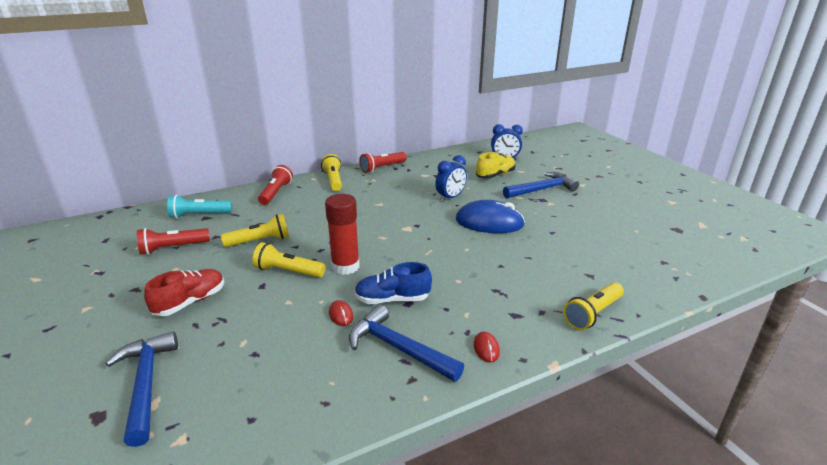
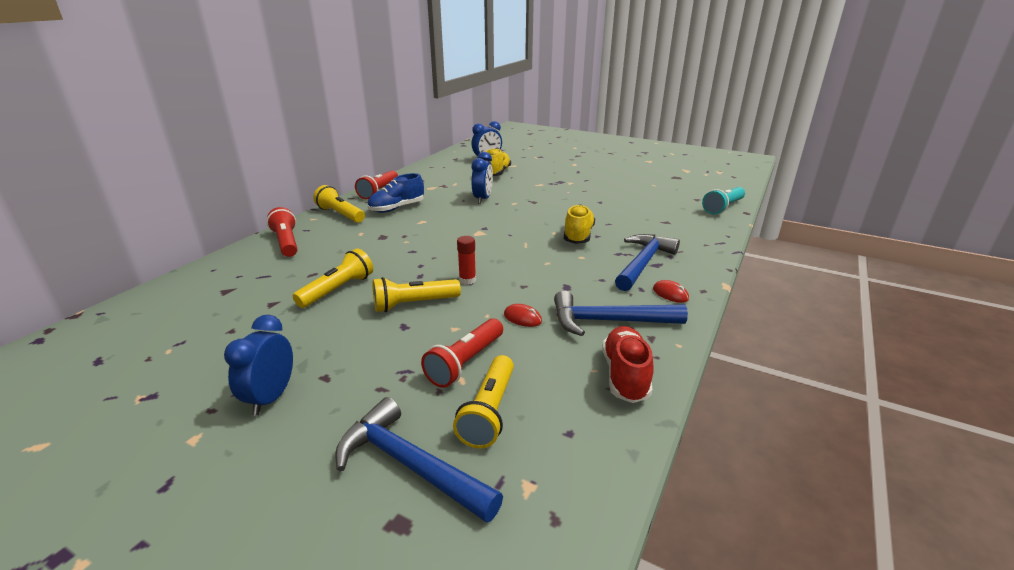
camera: 35 degrees left, 0 degrees up
(142, 301) = (271, 397): none -> blue clock
(173, 248) = (228, 333): red flashlight -> red flashlight (465, 362)
(190, 302) = (341, 372): red shoe -> red shoe (625, 375)
(199, 215) = (212, 291): turquoise flashlight -> turquoise flashlight (723, 208)
(345, 266) = (467, 280): red glue stick -> red glue stick, size x0.53
(392, 299) = (549, 289): blue shoe -> blue shoe (397, 208)
(483, 259) = (578, 236): none -> yellow shoe
(489, 222) = (543, 208): blue mouse -> none
(542, 189) = (550, 174): blue hammer -> blue hammer (643, 263)
(592, 314) = (702, 245): yellow flashlight -> yellow flashlight (489, 412)

